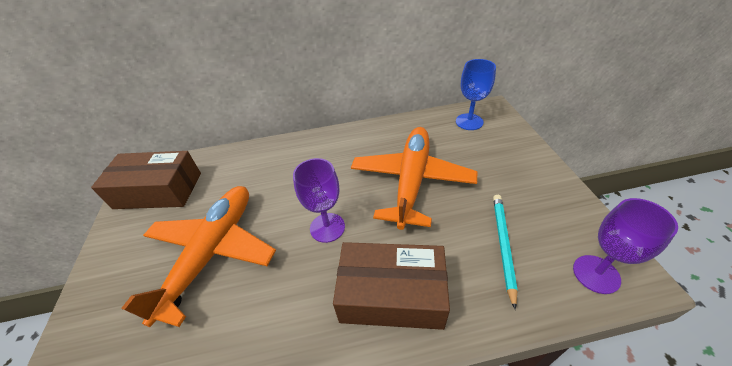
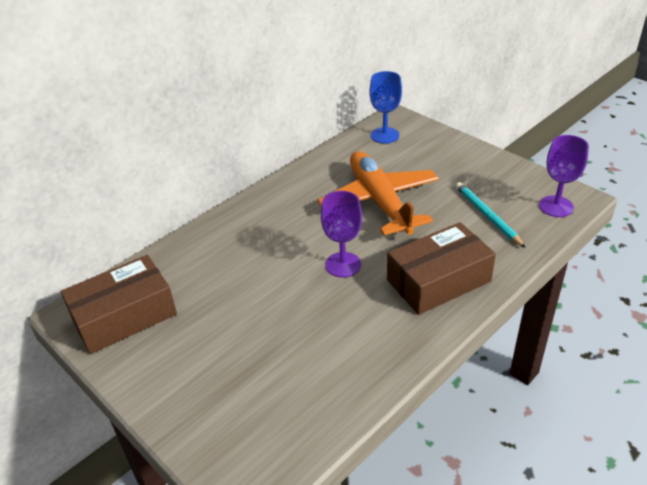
camera: 35 degrees left, 5 degrees down
(211, 253) = (257, 330): orange plane -> none

